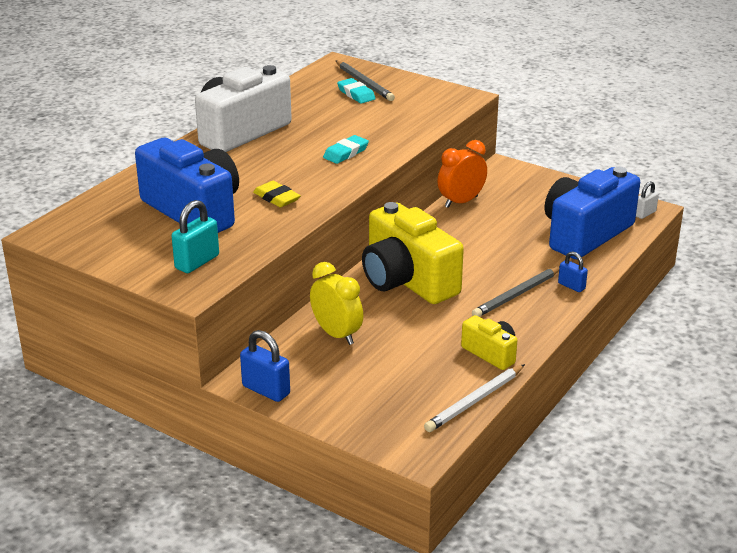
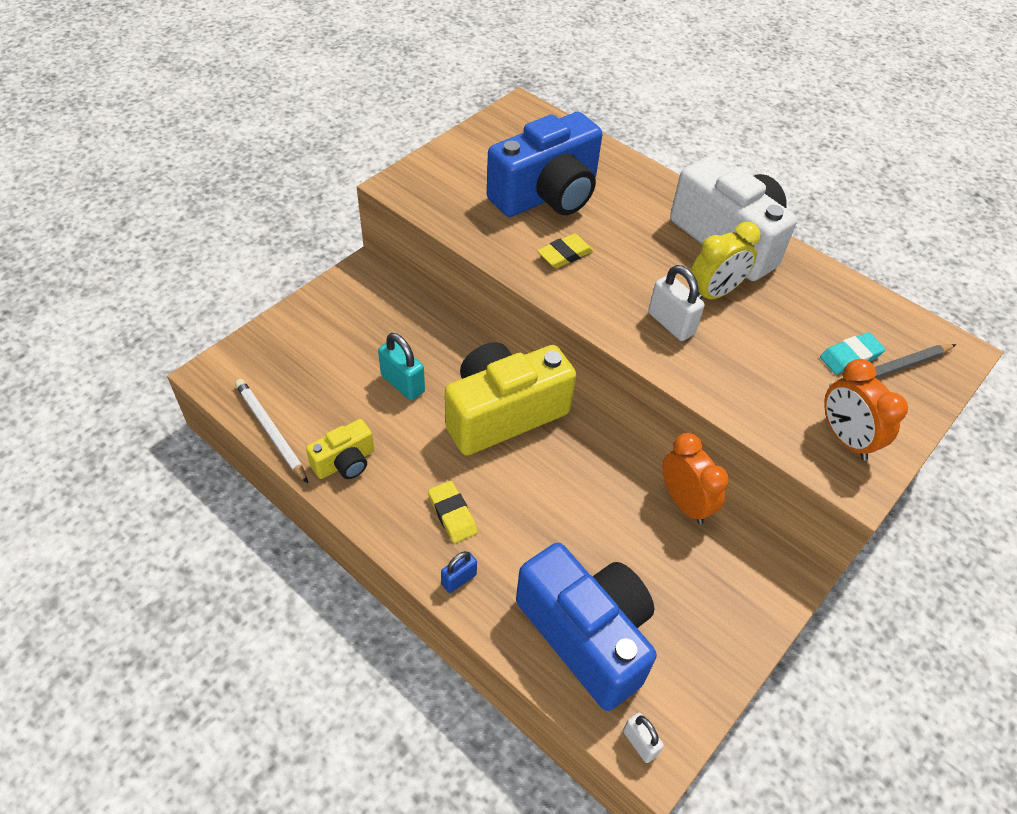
camera: 95 degrees right, 20 degrees up
(197, 262) = (446, 191): turquoise padlock -> turquoise padlock (402, 384)
(266, 390) = (343, 284): blue padlock -> none
(336, 334) = (416, 341): yellow clock -> yellow clock (714, 293)
(346, 153) = (671, 323): turquoise eraser -> white padlock
(431, 98) = (845, 438): none -> orange clock
(517, 294) = (452, 514): grey pencil -> yellow eraser

